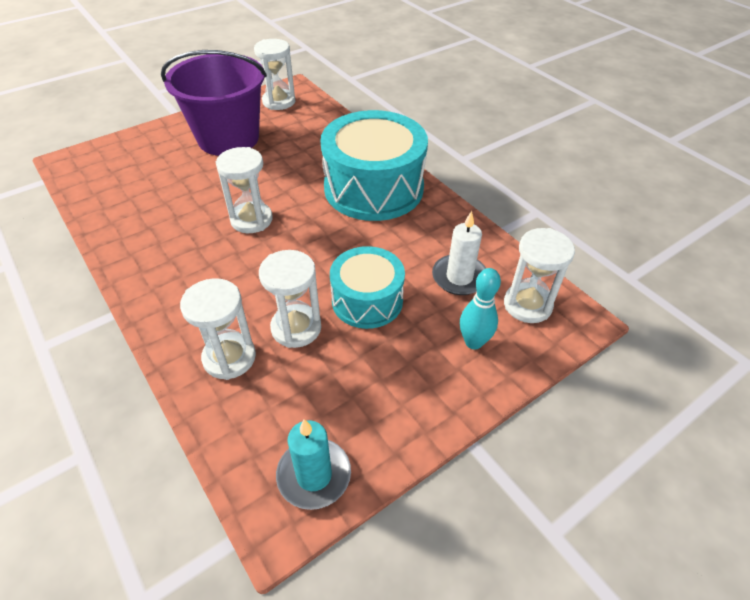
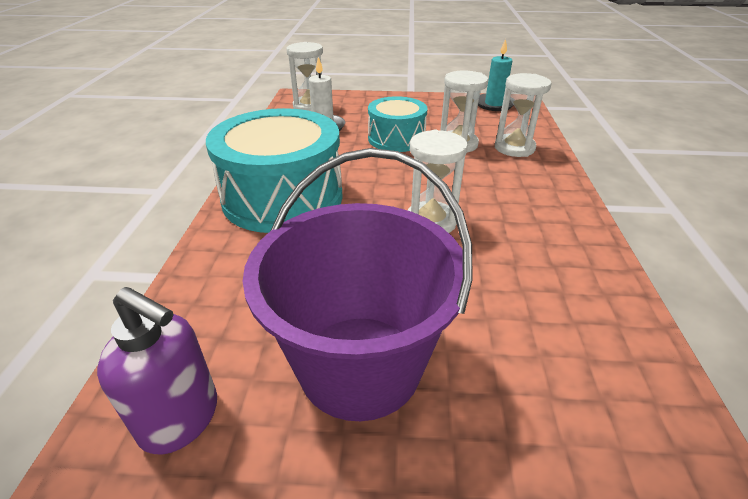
camera: 140 degrees left, 10 degrees down
(279, 102) = (181, 419): white hourglass -> purple soap dispenser
(473, 342) = (362, 107): turquoise bowling pin -> none

